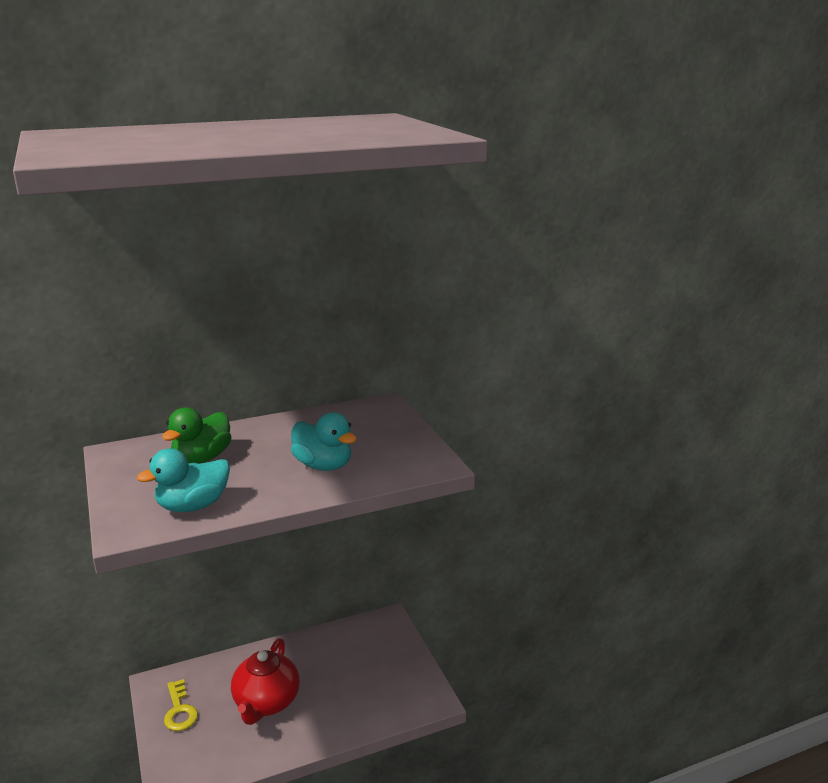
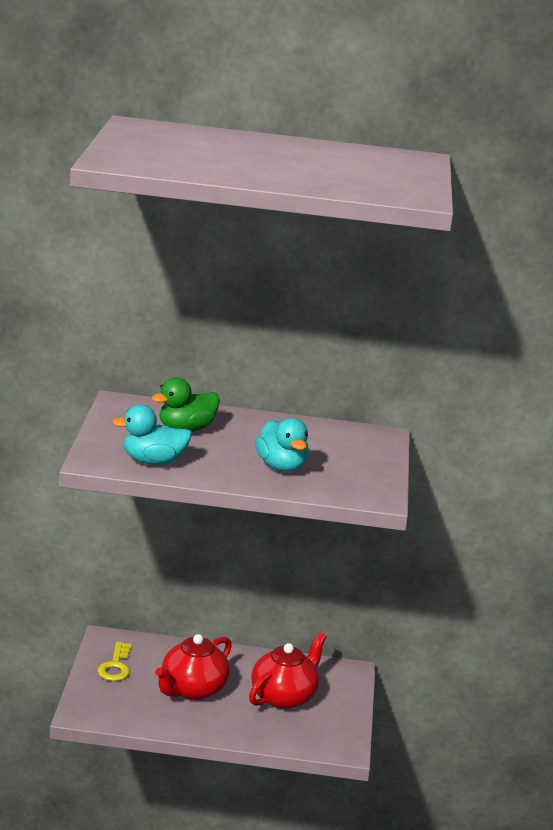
camera: 25 degrees right, 0 degrees up
(350, 671) = (284, 696): none -> red teapot

